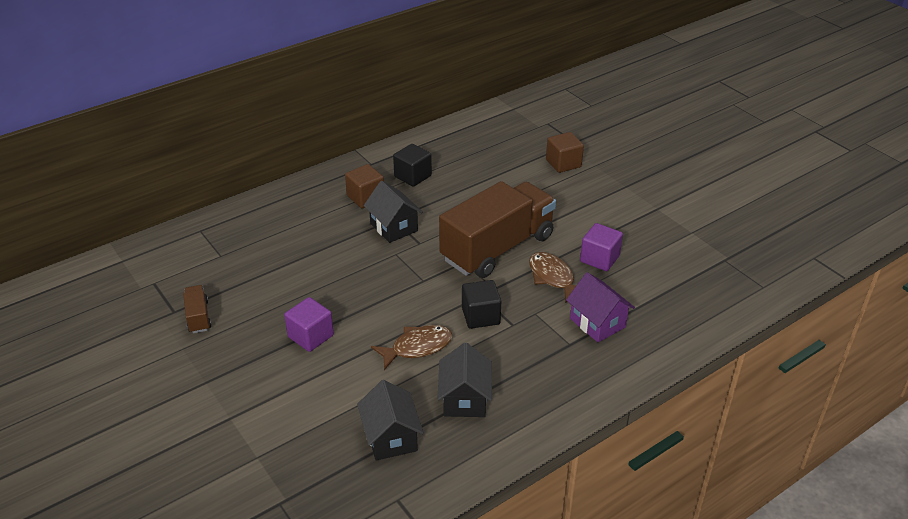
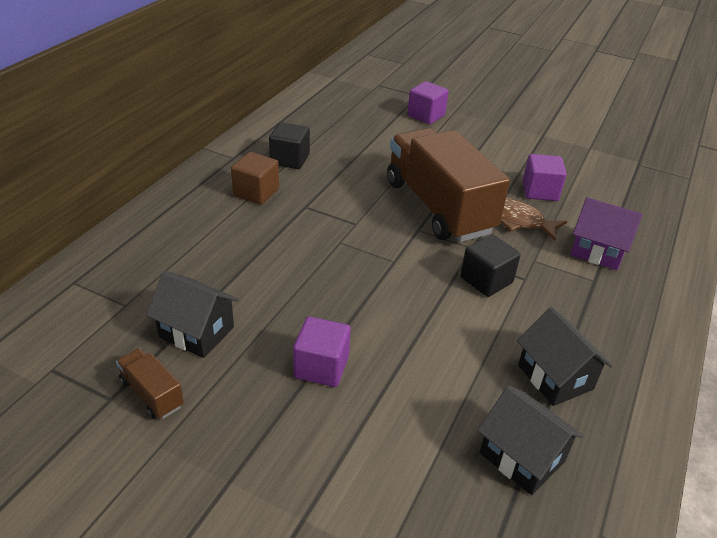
camera: 30 degrees left, 0 degrees up
(394, 227) = (314, 215): black house -> black house (196, 332)
(417, 347) = (453, 336): brown fish -> none
(497, 248) = (438, 207): brown truck -> brown truck turned 45 degrees counterclockwise
(563, 163) = (426, 115): brown cube -> purple cube

